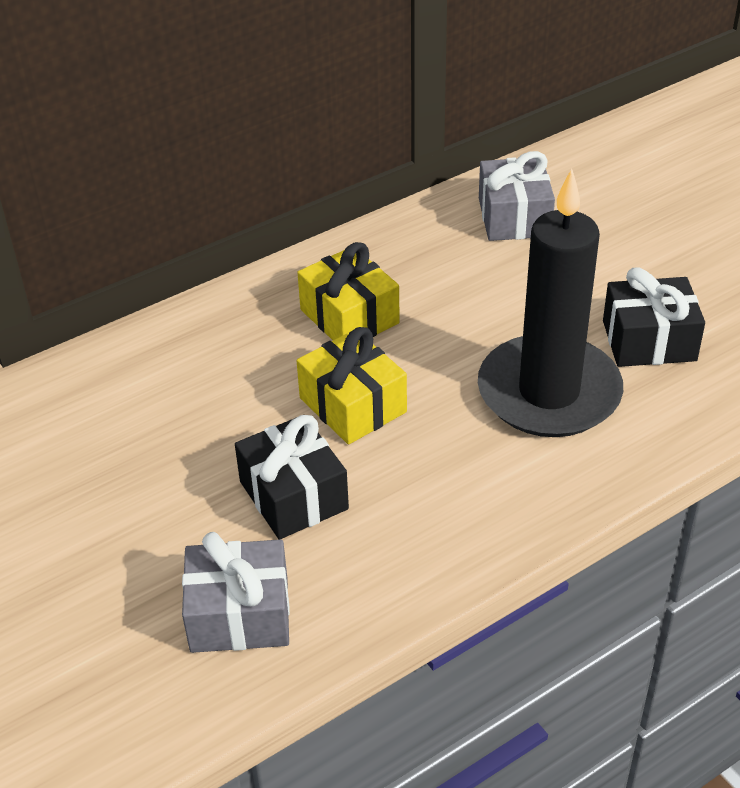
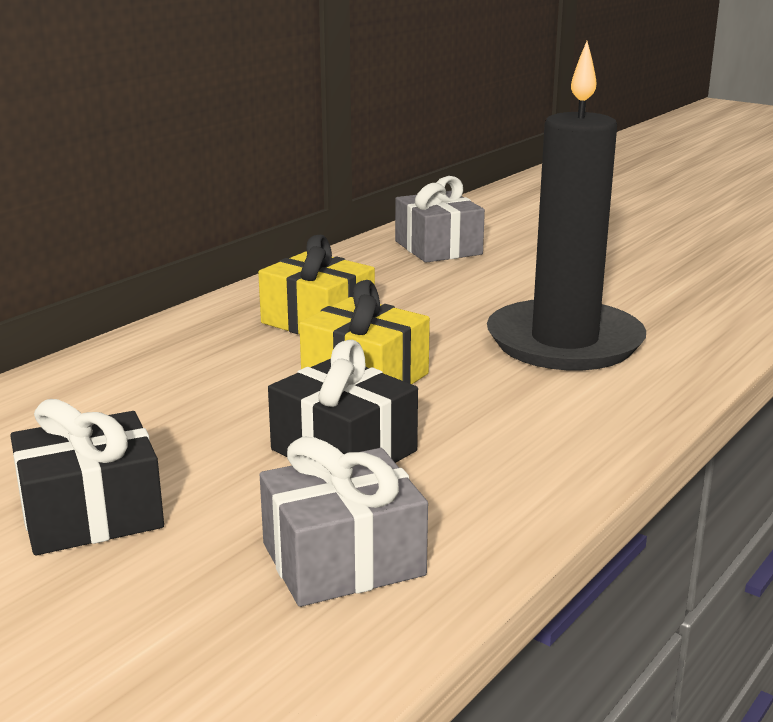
camera: 20 degrees left, 20 degrees down
(649, 341) = (630, 300): black gift -> black gift (91, 514)

